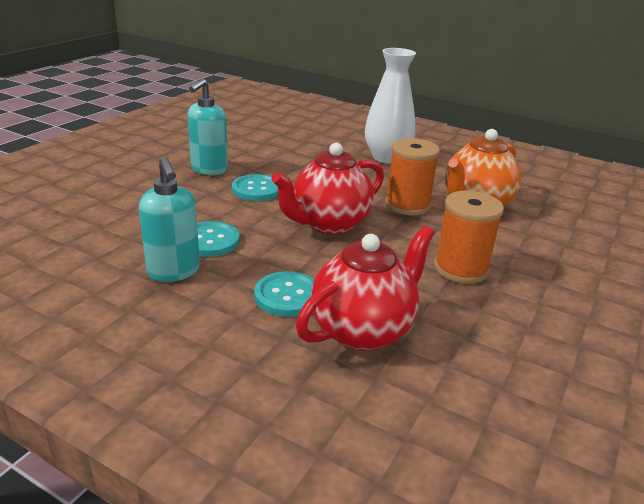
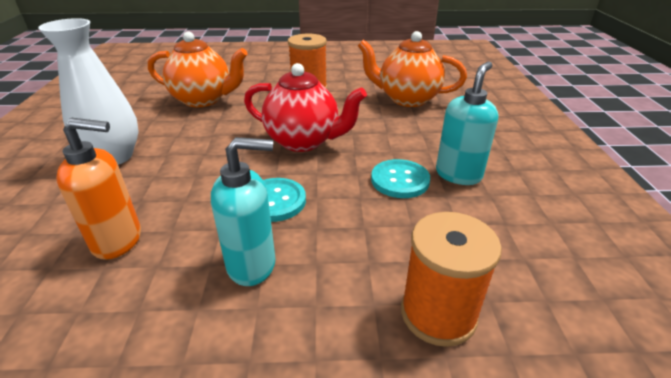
camera: 120 degrees left, 5 degrees up
(281, 147) = (118, 241): none -> orange soap dispenser
(287, 296) = (413, 126): turquoise button -> none
(363, 330) = (407, 99): red teapot -> orange teapot
(407, 205) = (231, 121): orange spool -> orange spool (438, 314)

